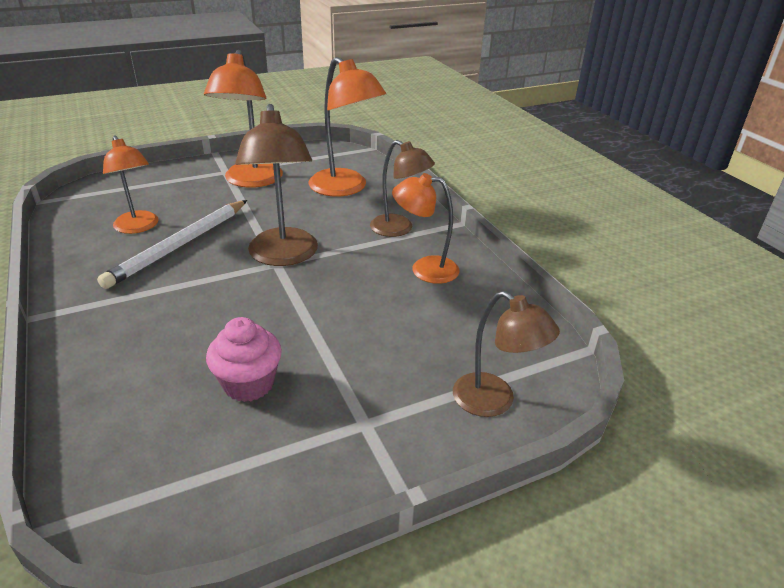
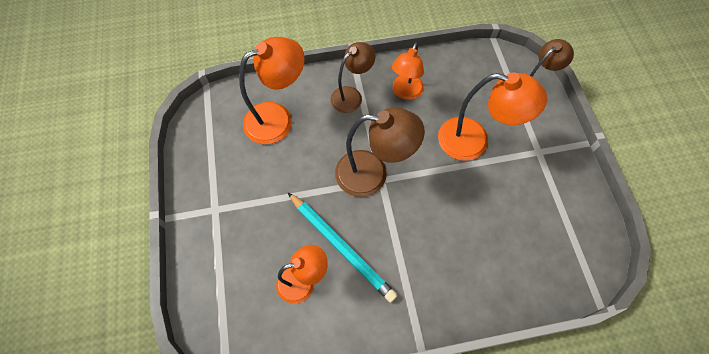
camera: 75 degrees left, 30 degrees up
(179, 245) = (341, 247): white pencil -> turquoise pencil
(248, 384) = (504, 205): pink cupcake -> none
(251, 181) = (242, 189): orange lamp -> orange lamp (474, 141)

